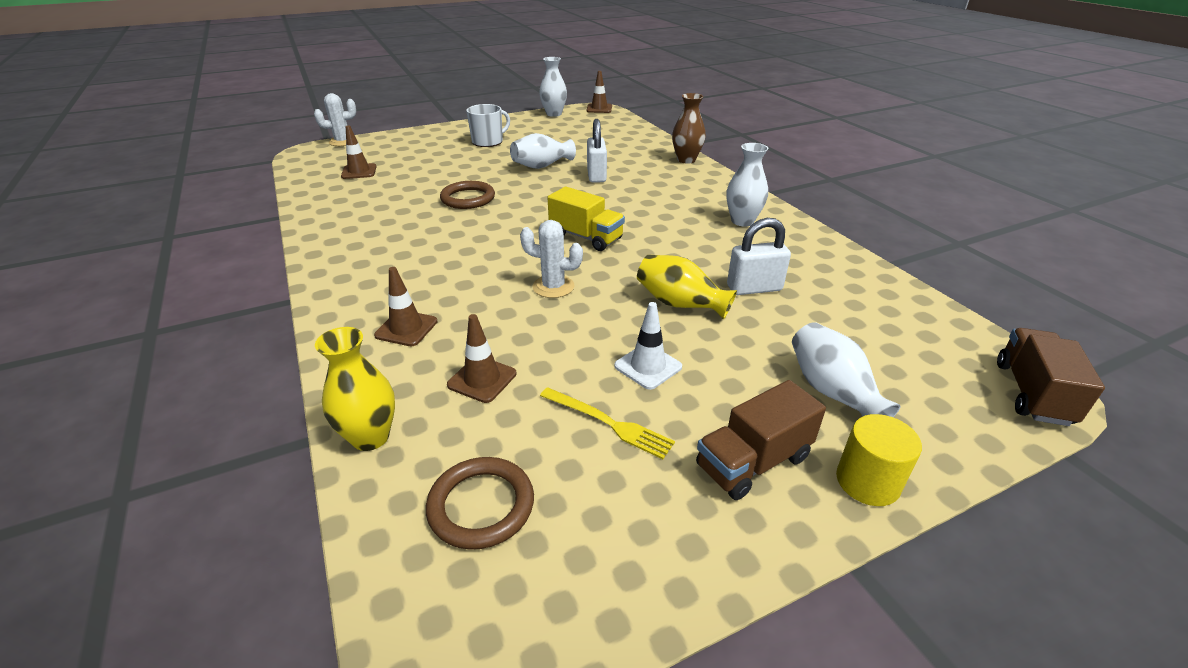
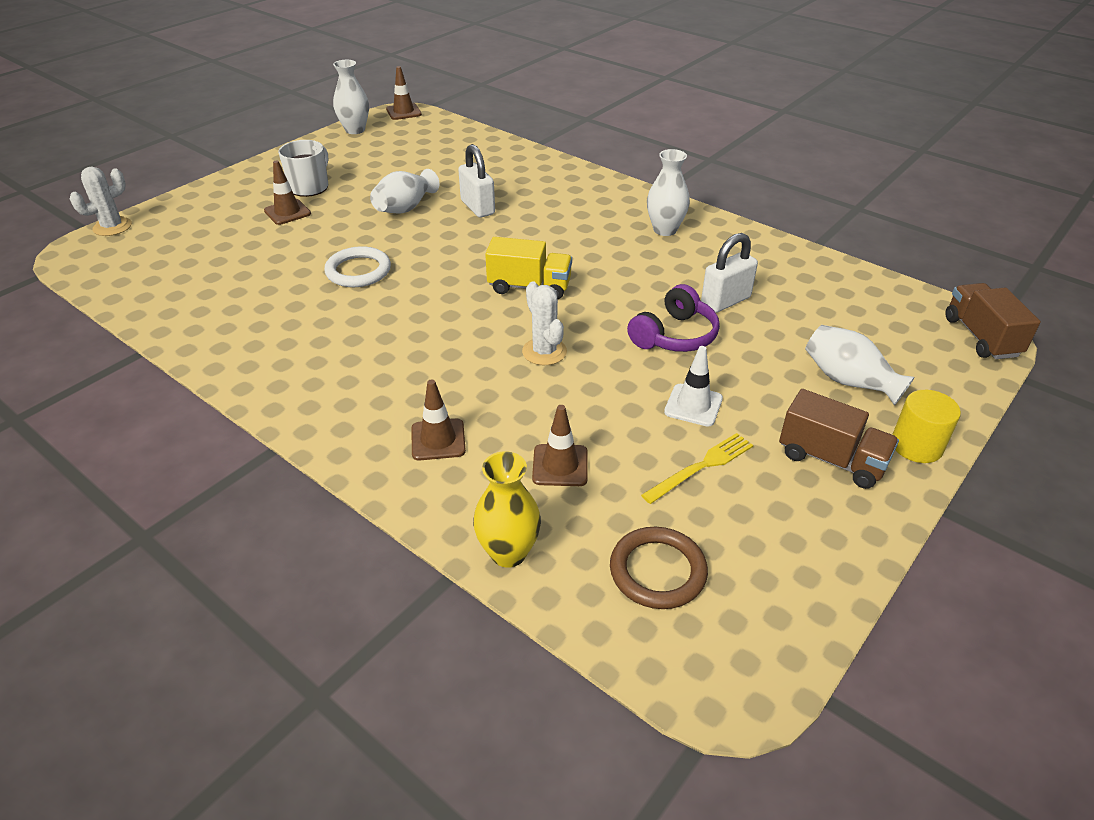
camera: 25 degrees left, 5 degrees up
(359, 172) = (183, 266): brown traffic cone -> brown traffic cone (287, 212)
(468, 198) = (358, 271): brown ring -> white ring
(553, 287) = (544, 352): white cactus -> white cactus turned 75 degrees clockwise
(608, 423) = (701, 467): yellow fork -> yellow fork turned 45 degrees counterclockwise
(680, 304) = (674, 335): yellow vase -> purple headphones
(686, 160) = (556, 166): brown vase -> none
(753, 462) = (831, 459): brown truck -> brown truck turned 90 degrees counterclockwise

